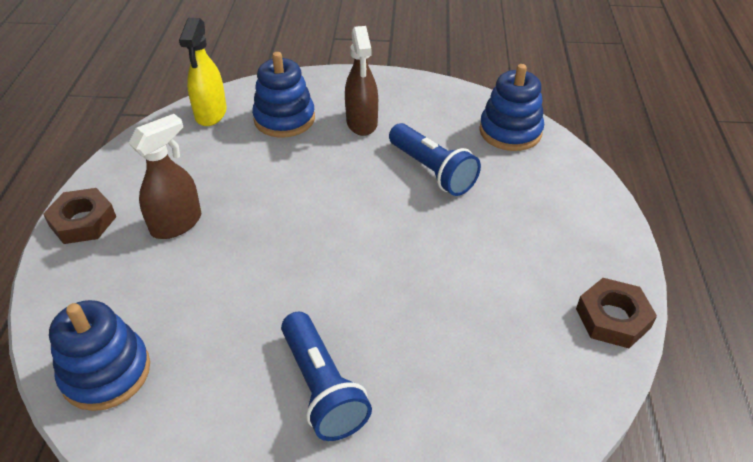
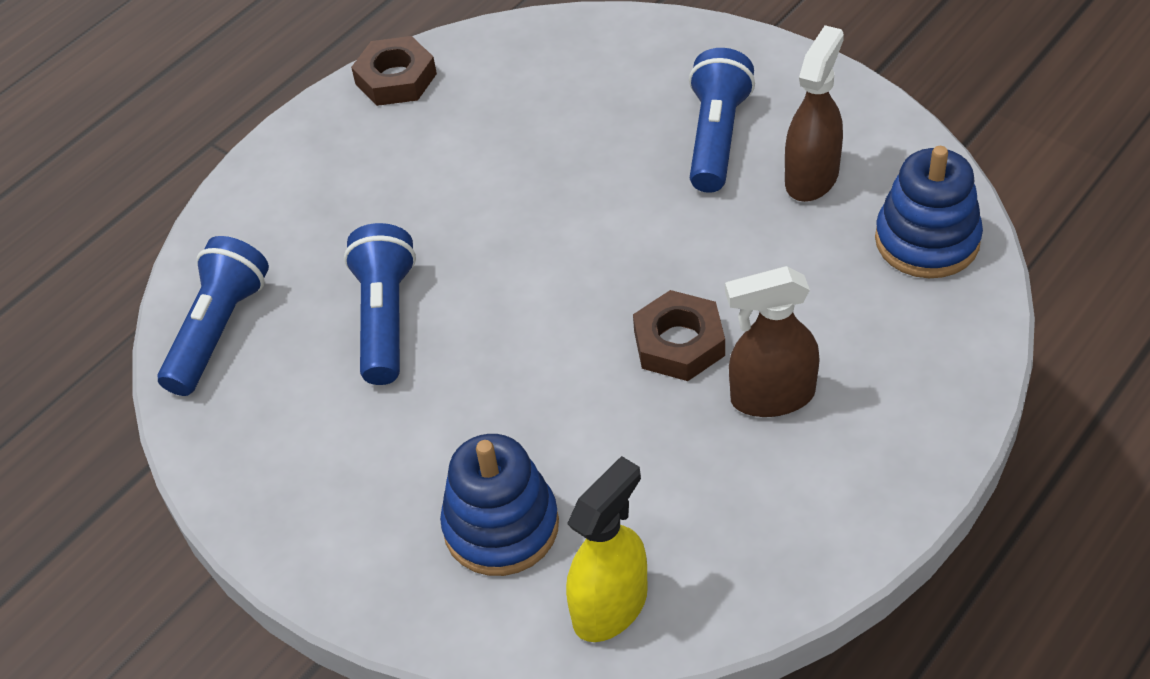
camera: 140 degrees left, 5 degrees up
(83, 221) = (902, 464): brown nut -> brown nut (679, 343)
(362, 123) = (395, 454): brown spray bottle -> brown spray bottle (812, 177)
(510, 131) = (218, 330): blue stacking toy -> blue flashlight

